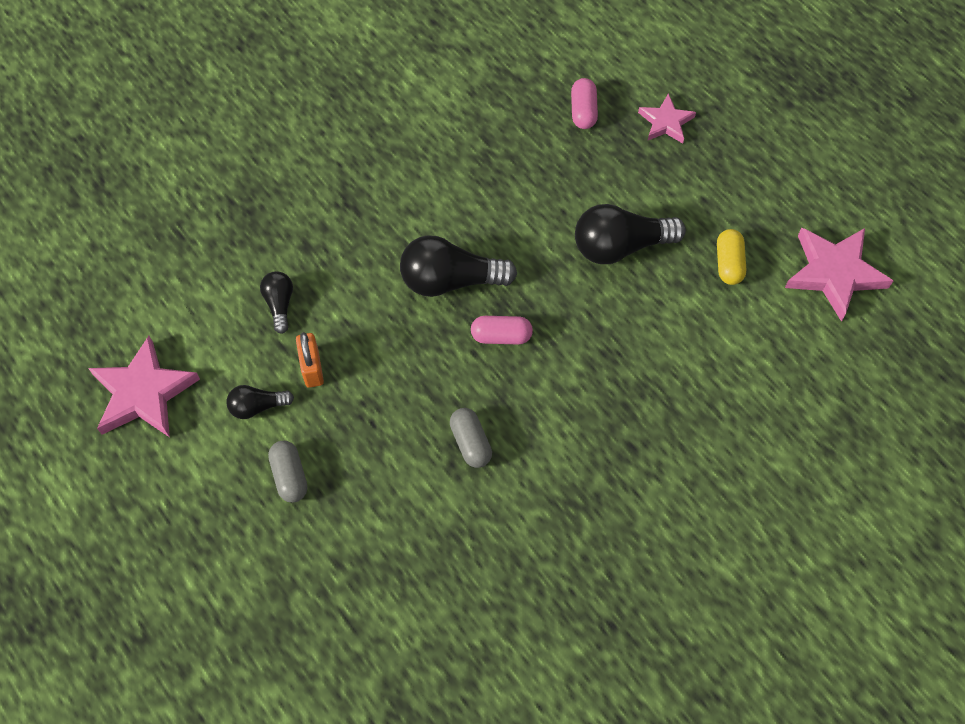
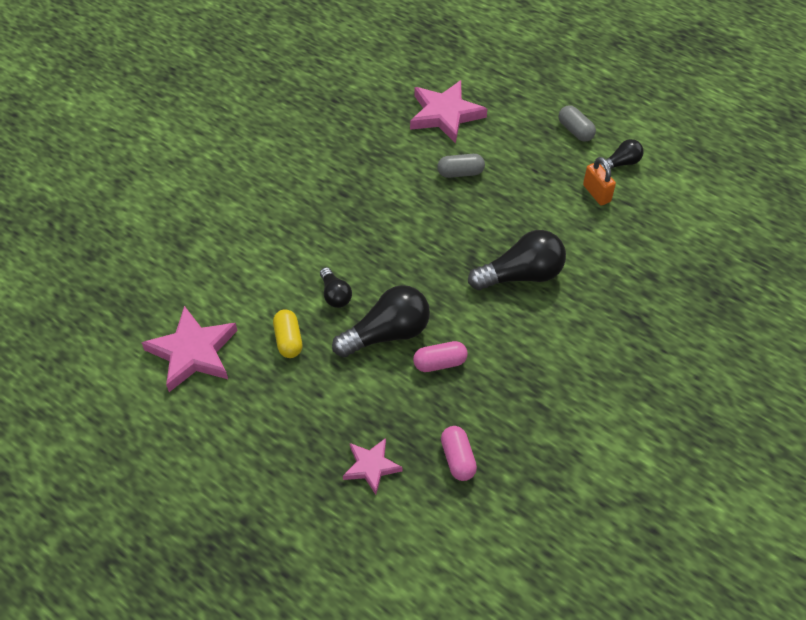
camera: 165 degrees right, 10 degrees down
(143, 393) = (705, 155): pink star -> pink star (445, 114)
(279, 304) = (646, 229): black light bulb -> black light bulb (335, 295)
(470, 443) = (460, 173): grey capsule -> grey capsule turned 60 degrees counterclockwise
(501, 336) = (464, 244): pink capsule -> pink capsule (440, 363)

